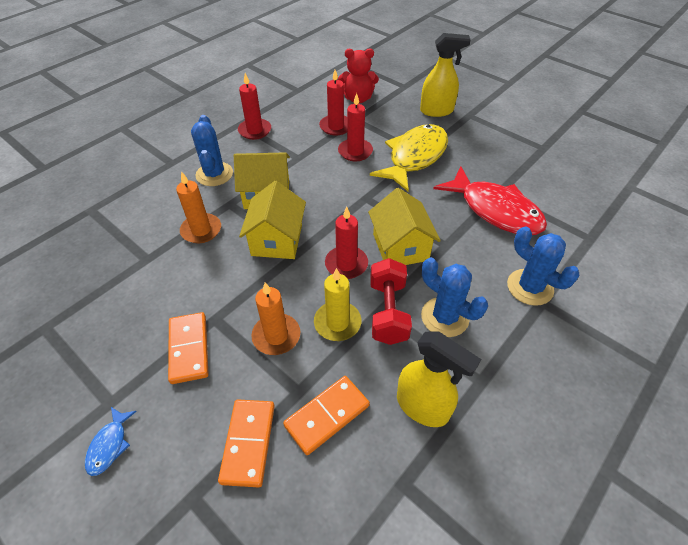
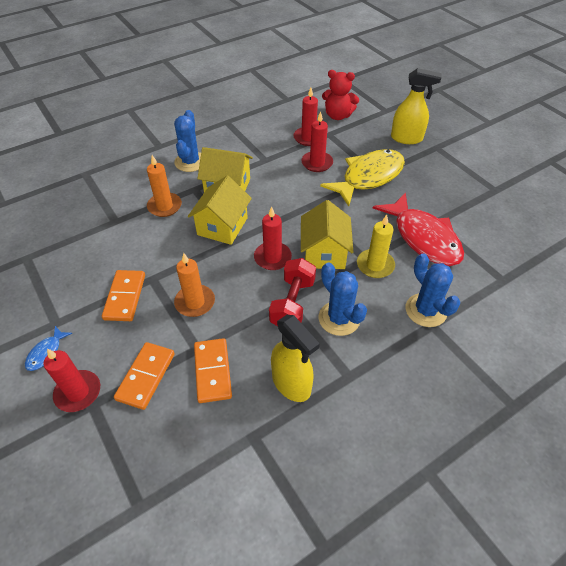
camera: 15 degrees right, 0 degrees up
(255, 130) = (237, 130): red candle -> red candle (78, 392)
(327, 415) = (212, 371): orange domino -> orange domino turned 75 degrees counterclockwise
(337, 323) = (247, 303): yellow candle -> yellow candle (375, 265)

